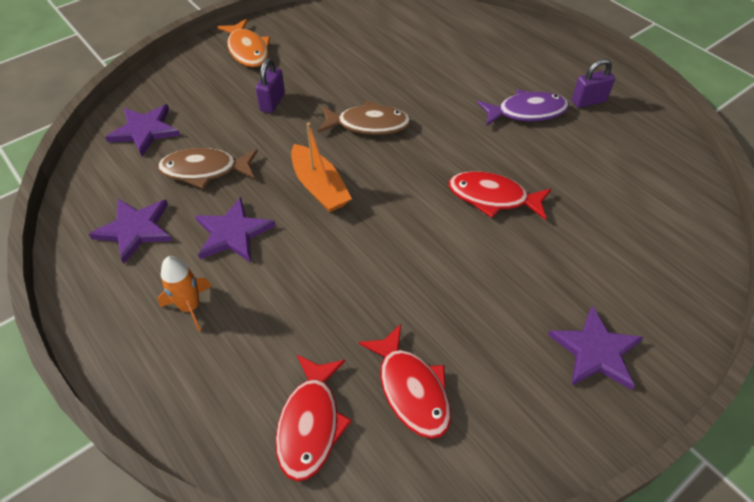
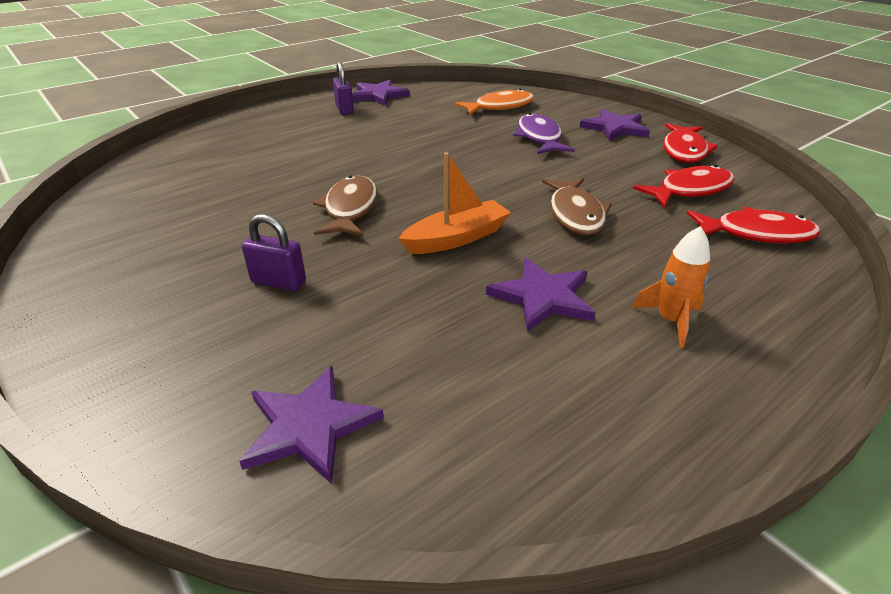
camera: 90 degrees left, 15 degrees down
(135, 230) = (557, 396): purple star -> purple star (378, 95)
(204, 170) = (424, 335): brown fish -> brown fish (575, 214)
(247, 50) = (119, 317): orange fish -> orange fish (499, 107)
(492, 197) = (467, 151): red fish -> red fish (684, 151)
(527, 112) = (352, 132): purple fish -> purple fish (539, 138)

